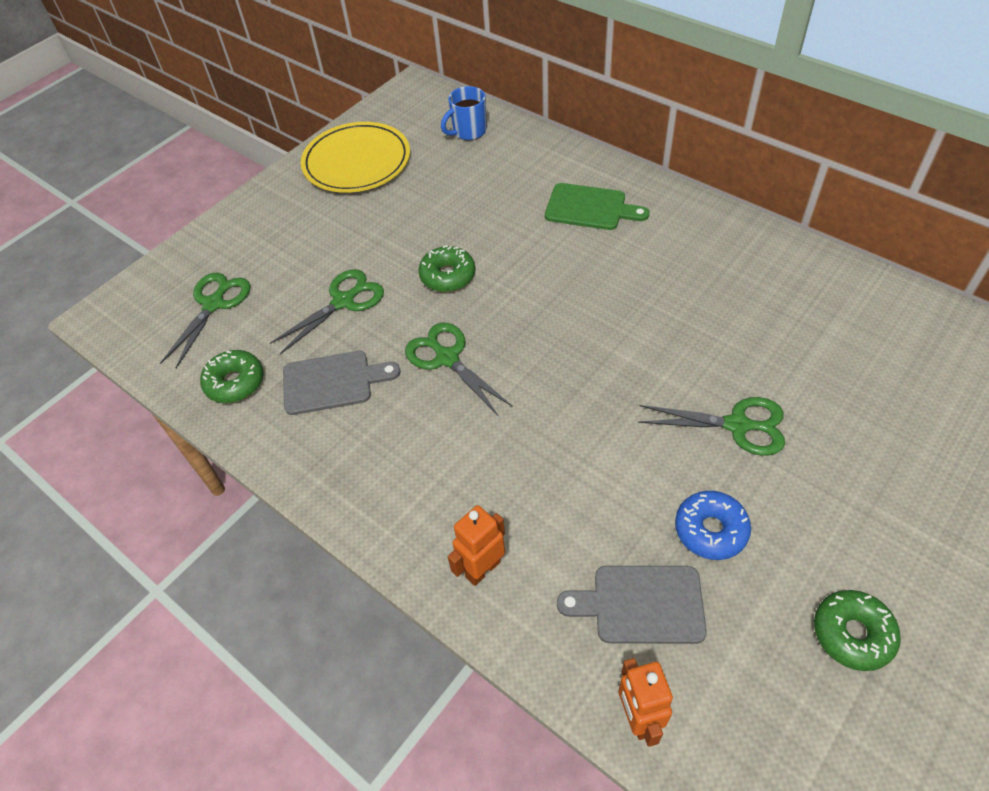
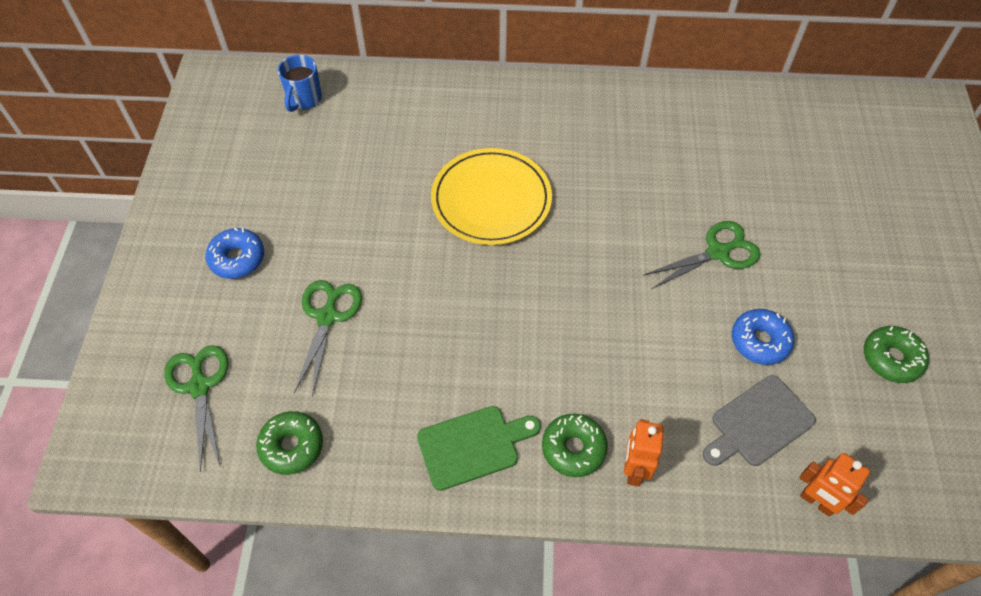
camera: 40 degrees left, 5 degrees up
(318, 227) = (237, 258): none -> blue donut
(333, 382) = (383, 394): grey cutting board -> none
(357, 162) = (219, 176): yellow plate -> yellow plate (491, 200)
(447, 276) = (402, 245): green donut -> green donut (573, 448)
(447, 358) = (464, 318): green scissors -> none
(590, 208) = (472, 126): green cutting board -> green cutting board (473, 446)

